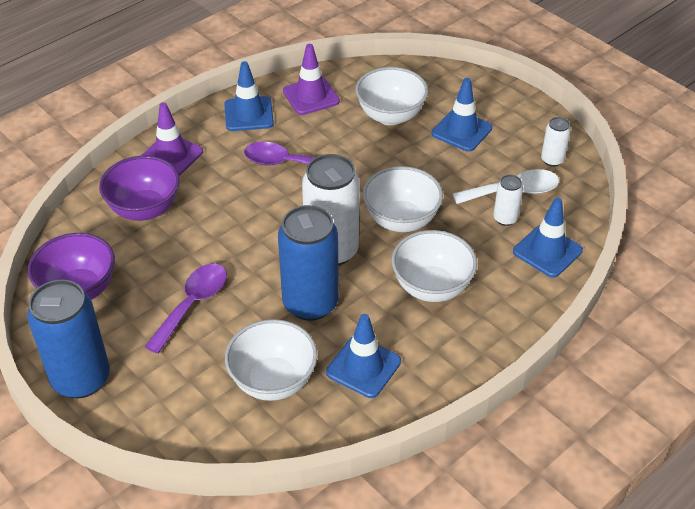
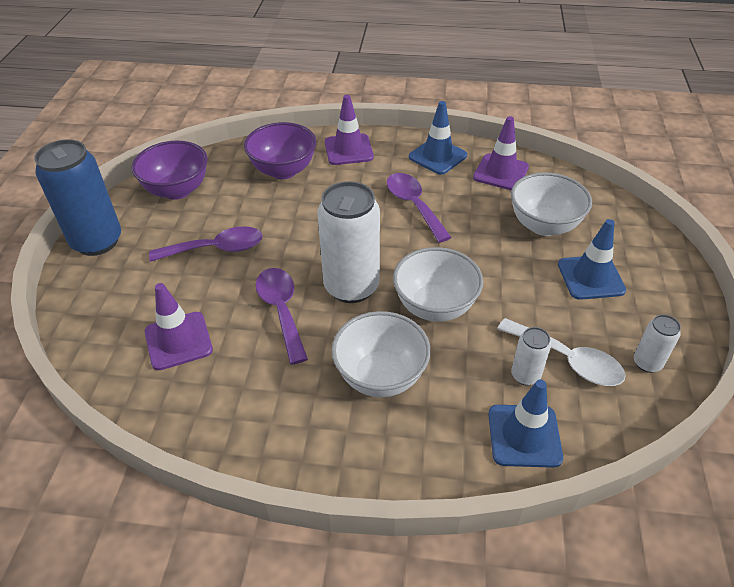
camera: 50 degrees right, 0 degrees up
(273, 381) = (178, 341): white bowl -> purple traffic cone
(310, 303) = (281, 310): blue can -> purple spoon
(363, 367) = (243, 388): blue traffic cone -> none

